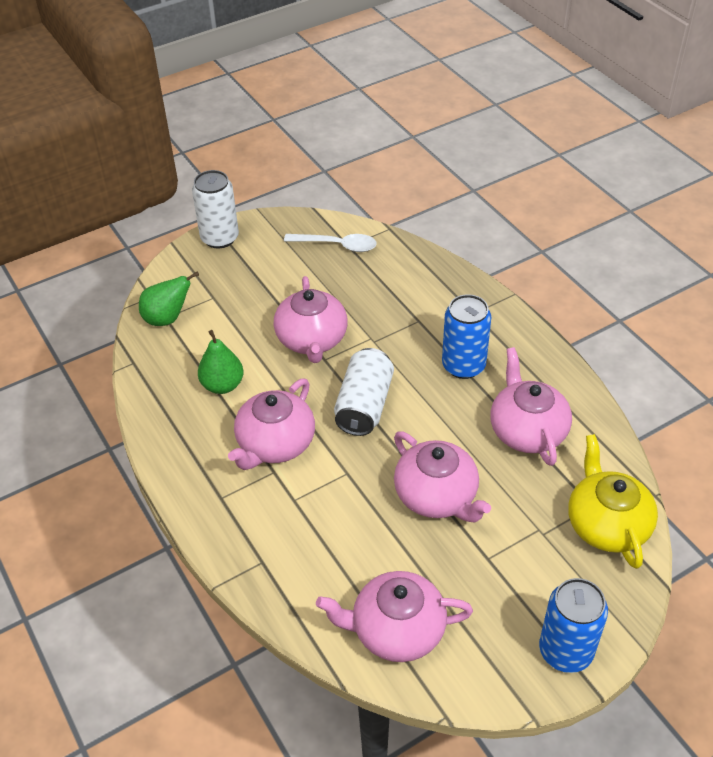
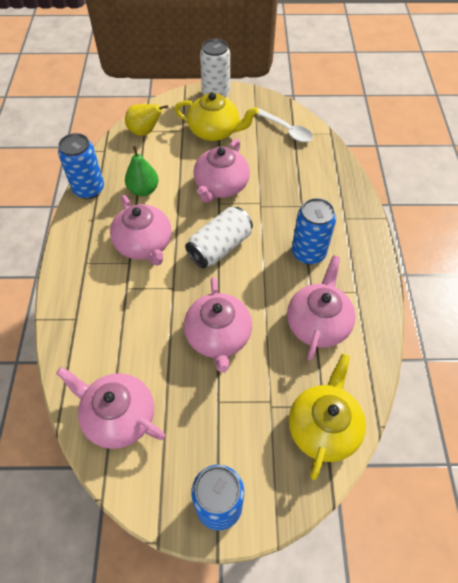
camera: 30 degrees right, 10 degrees up
(152, 415) = (89, 189): none -> blue can
(167, 318) = (145, 132): green pear -> yellow pear
(254, 281) = (214, 131): none -> yellow teapot
(275, 444) = (144, 244): pink teapot -> pink teapot turned 90 degrees counterclockwise

